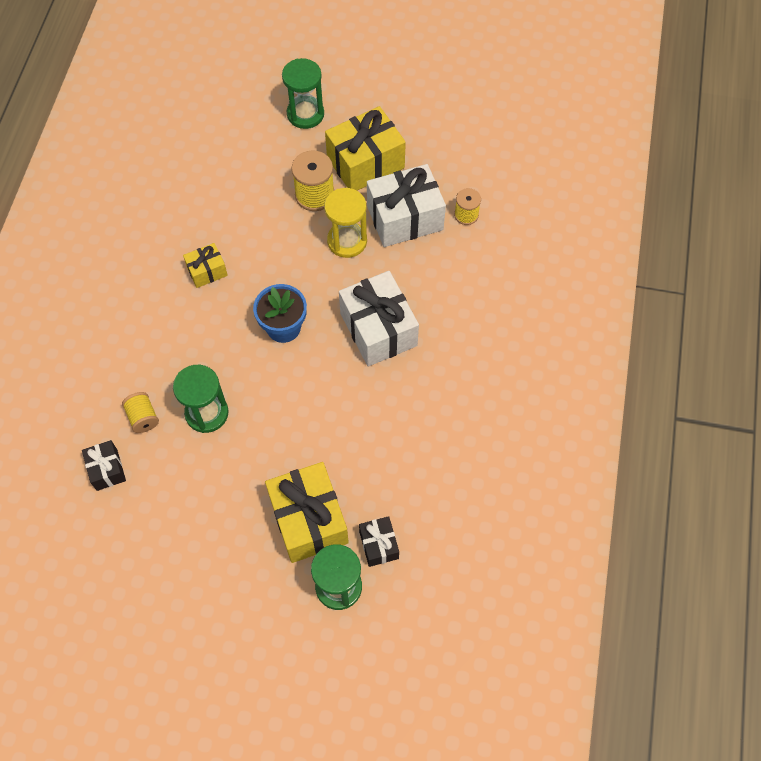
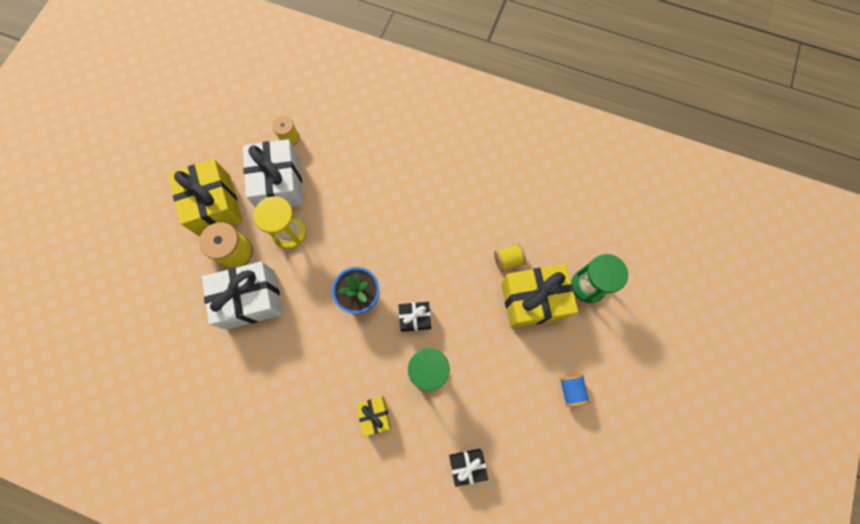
camera: 80 degrees left, 10 degrees up
(143, 417) = (423, 428): yellow spool -> yellow spool (508, 260)
(202, 577) = (571, 390): none -> blue spool
(207, 271) = (289, 356): yellow gift -> yellow gift (375, 415)
(305, 114) = (145, 248): green hourglass -> none
(378, 329) = (379, 222): white gift -> white gift (251, 300)
(378, 545) = (559, 251): black gift -> black gift (415, 318)

